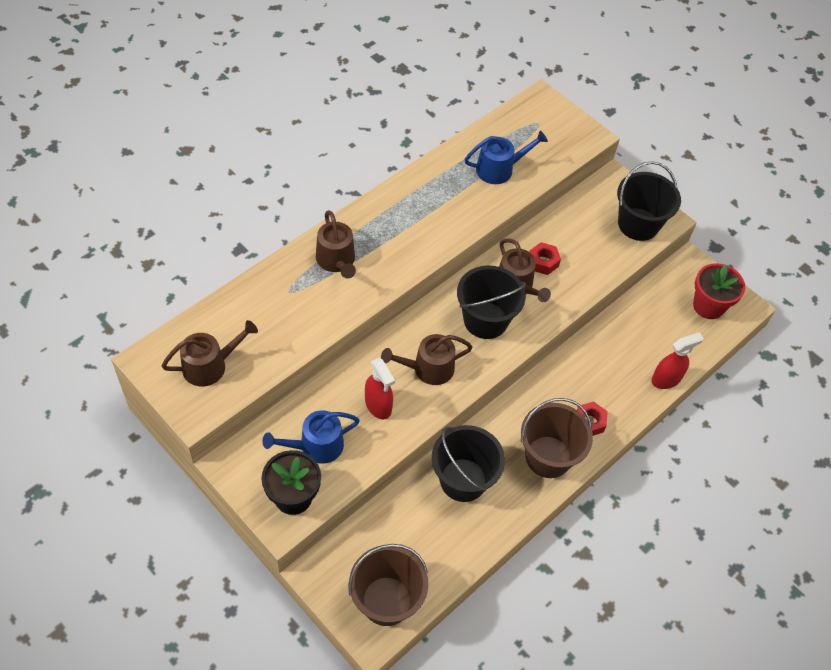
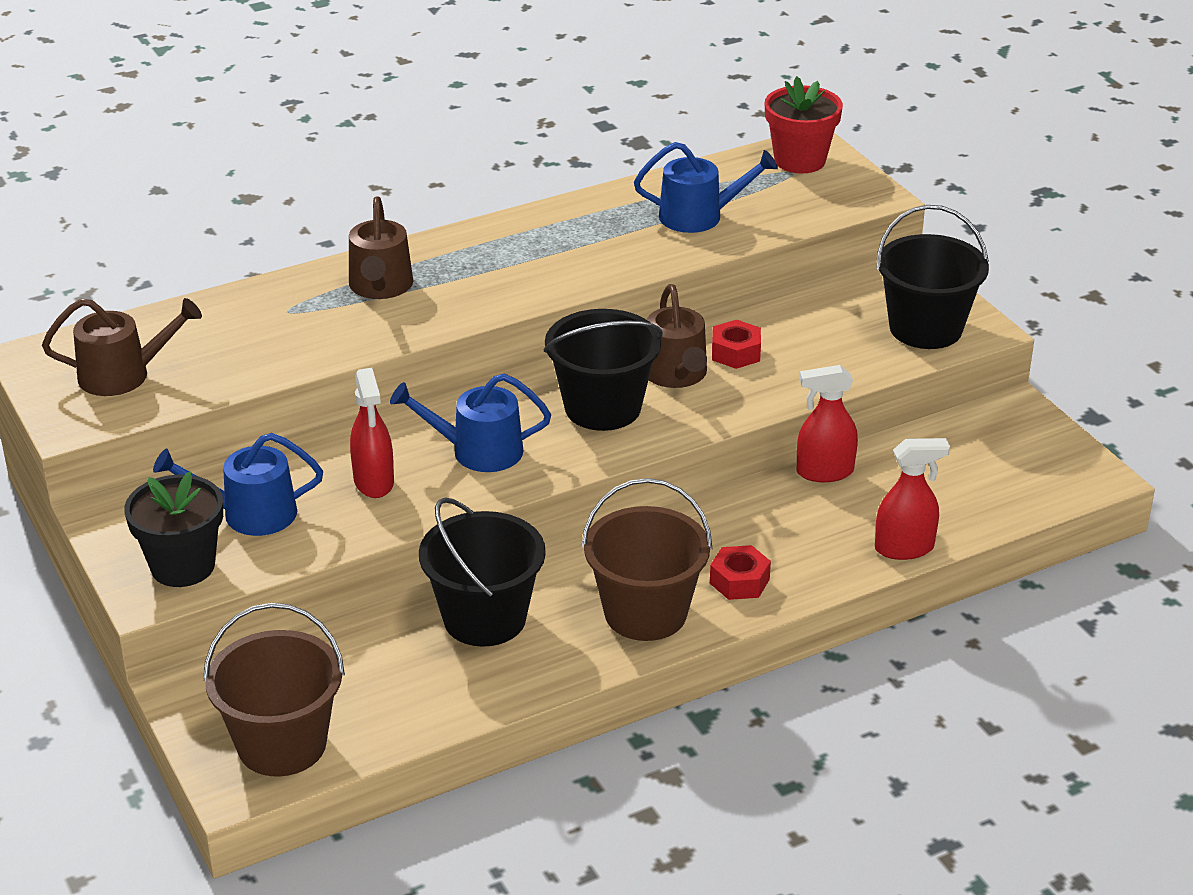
camera: 20 degrees right, 20 degrees down
(428, 368) = (478, 451): brown watering can -> blue watering can
(606, 330) = (824, 472): none -> red spray bottle
(708, 306) = (1026, 467): red flower pot -> red flower pot (800, 160)

